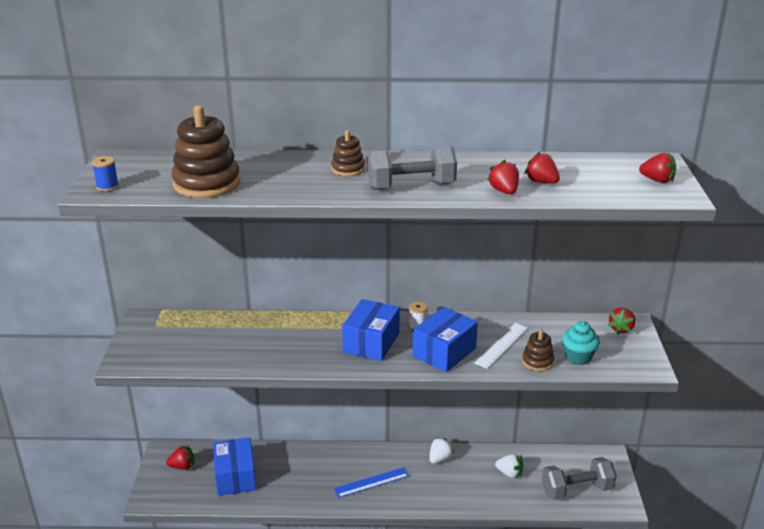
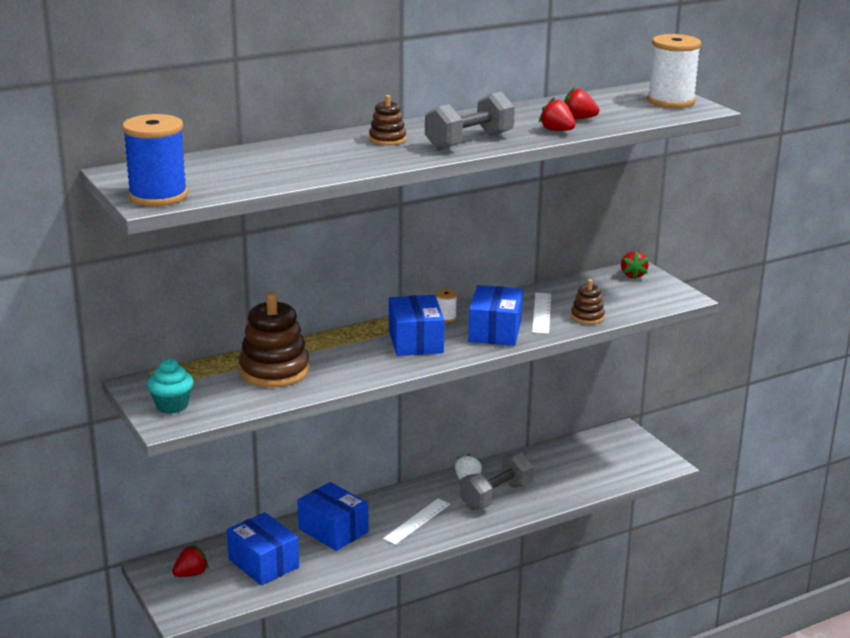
camera: 30 degrees left, 5 degrees down
(107, 186) = (158, 196): blue spool -> blue spool, size x2.22
(206, 183) = (263, 175): brown stacking toy -> brown stacking toy (274, 371)
(305, 467) = (333, 530): none -> blue box
(371, 482) = (417, 521): blue ruler -> white ruler
(509, 473) = (545, 471): white strawberry -> none
(576, 490) = (618, 465): grey dumbbell -> grey dumbbell (496, 496)
(578, 357) = (618, 305): turquoise cupcake -> turquoise cupcake (172, 405)
(657, 180) = (671, 101): red strawberry -> white spool

